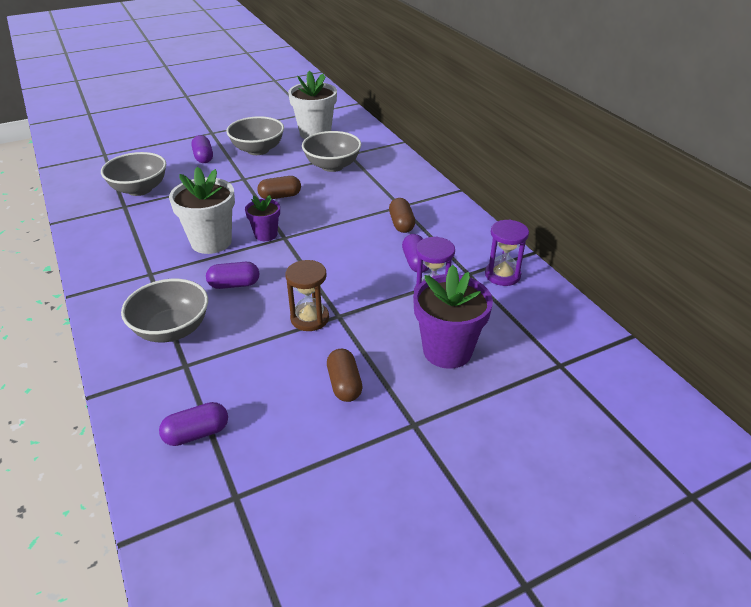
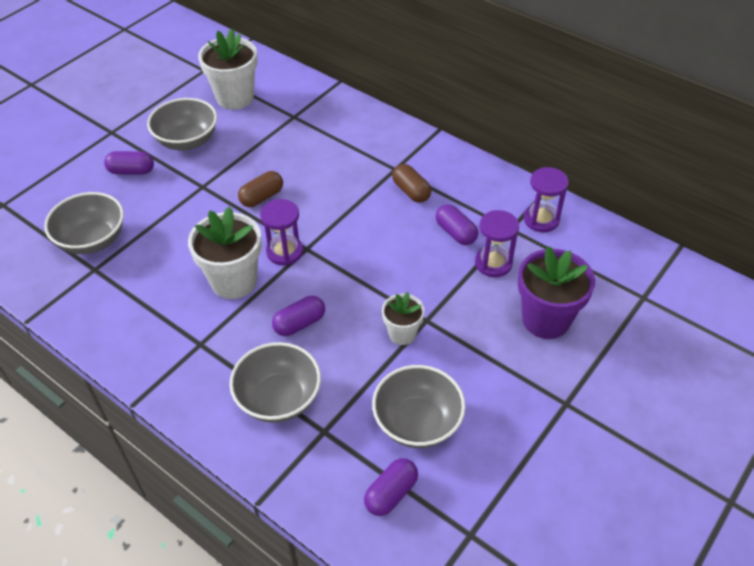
camera: 25 degrees left, 10 degrees up
(203, 157) = (131, 171): purple capsule -> purple capsule turned 45 degrees counterclockwise
(266, 235) = (285, 252): purple flower pot -> purple hourglass
(310, 318) = (402, 333): brown hourglass -> white flower pot
(332, 166) = (288, 138): grey bowl -> grey bowl (417, 422)
(344, 384) = (483, 389): brown capsule -> none

